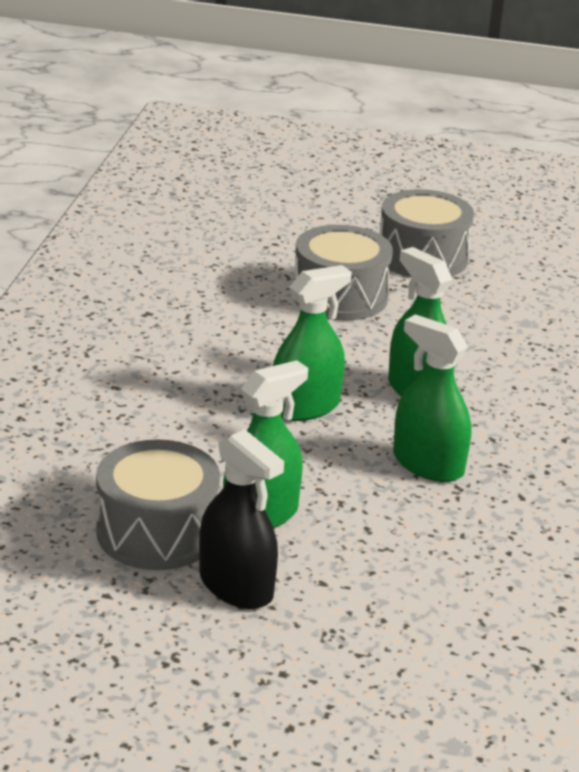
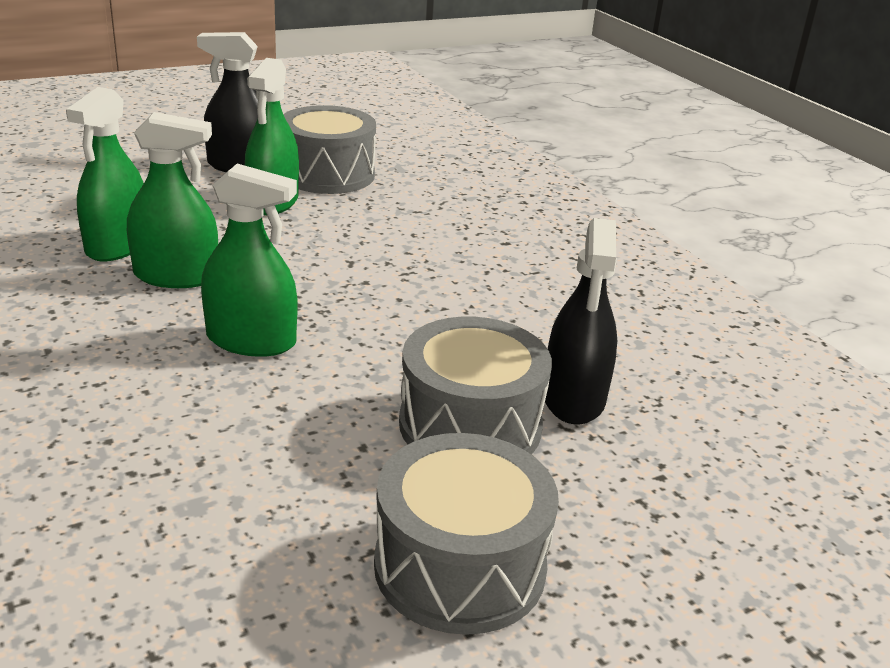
camera: 140 degrees right, 0 degrees up
(259, 284) = (574, 398): none -> black spray bottle
(305, 407) = (339, 283): green spray bottle -> green spray bottle (117, 245)

